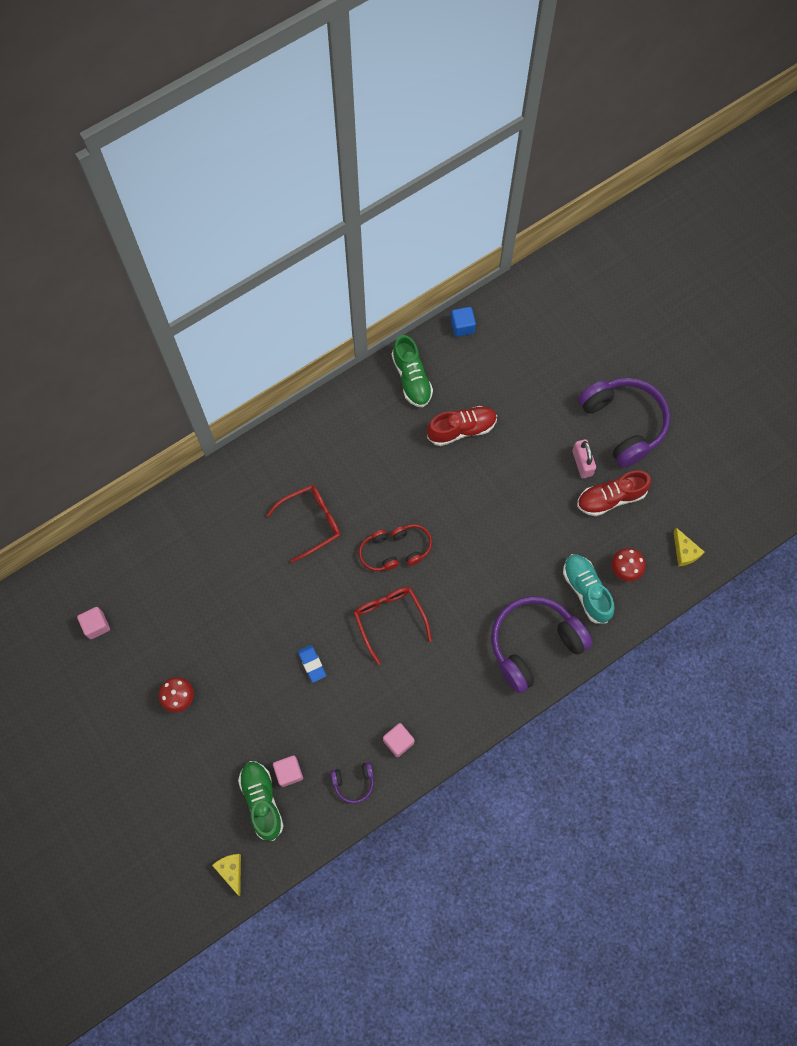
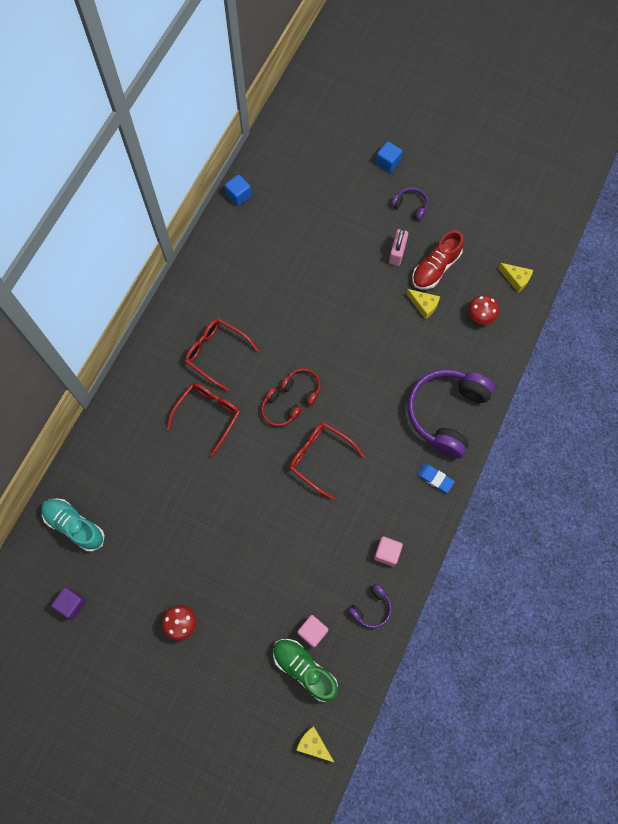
camera: 30 degrees left, 0 degrees up
(96, 625) = (72, 604): pink cube -> purple cube
(312, 664) = (278, 530): blue eraser -> blue eraser (435, 479)
(352, 469) = (216, 353): none -> red glasses
(411, 378) = (222, 257): green shoe -> none
(462, 429) = (287, 276): red shoe -> none
(576, 528) = (424, 305): none -> yellow cheese
(582, 463) = (397, 253): pink padlock -> pink padlock turned 60 degrees clockwise
(586, 591) = (461, 349): turquoise shoe -> turquoise shoe (75, 526)
(623, 424) = (410, 206): purple headphones -> purple headphones, size x0.44
(628, 368) = (388, 162): none -> blue cube

